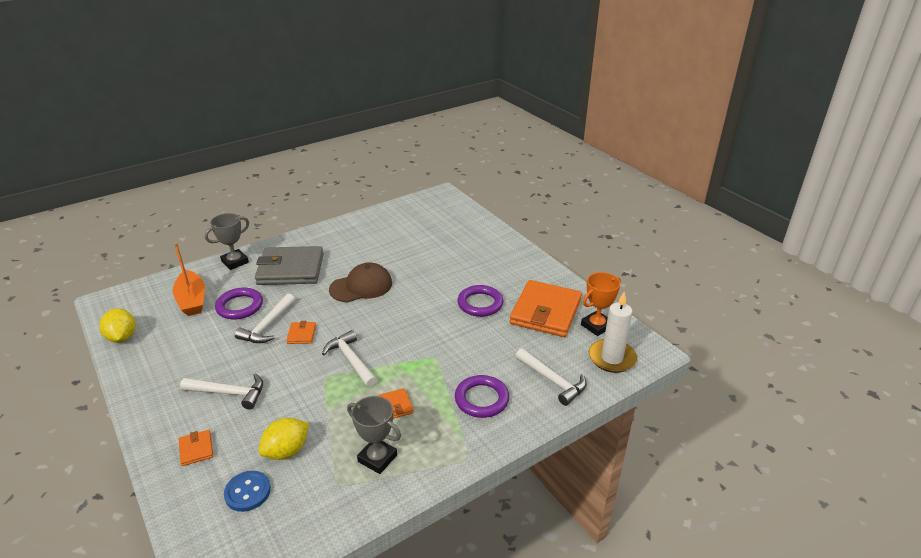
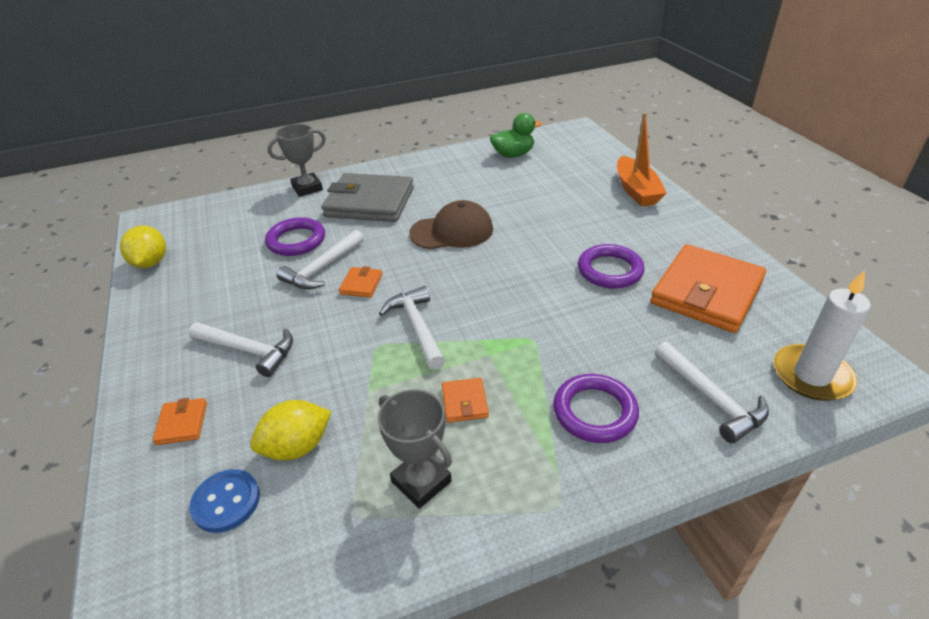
camera: 15 degrees right, 5 degrees up
(192, 300) = (244, 227): orange boat -> orange boat (636, 190)
(396, 219) = (513, 155): none -> green duck
(596, 326) = (786, 322): orange trophy -> none

